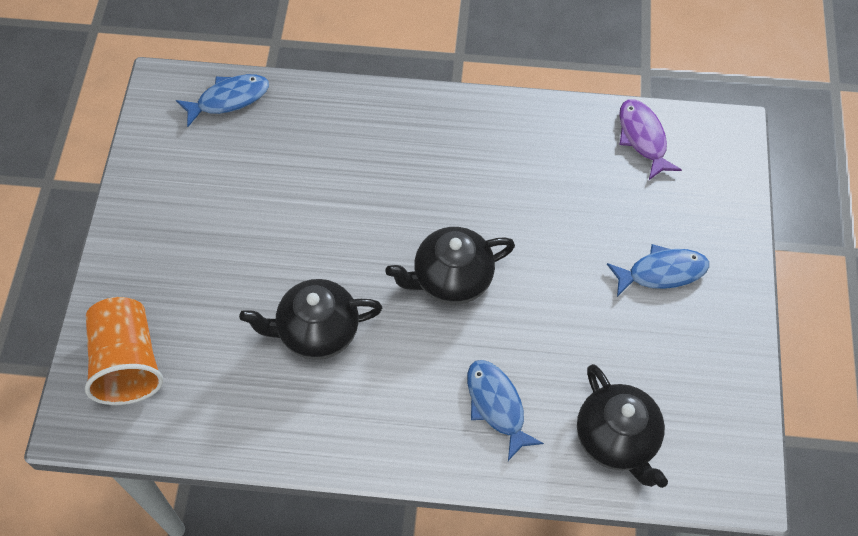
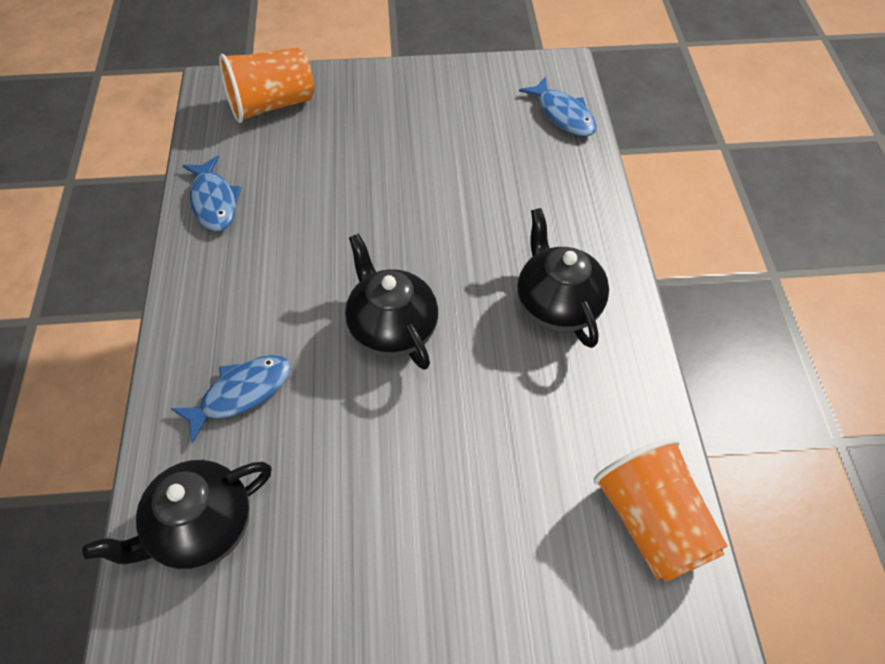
camera: 80 degrees right, 5 degrees down
(317, 332) = (315, 225): black teapot -> black teapot (556, 305)
(643, 138) = (651, 522): purple fish -> orange cup
(662, 272) = (442, 566): blue fish -> blue fish (214, 201)

